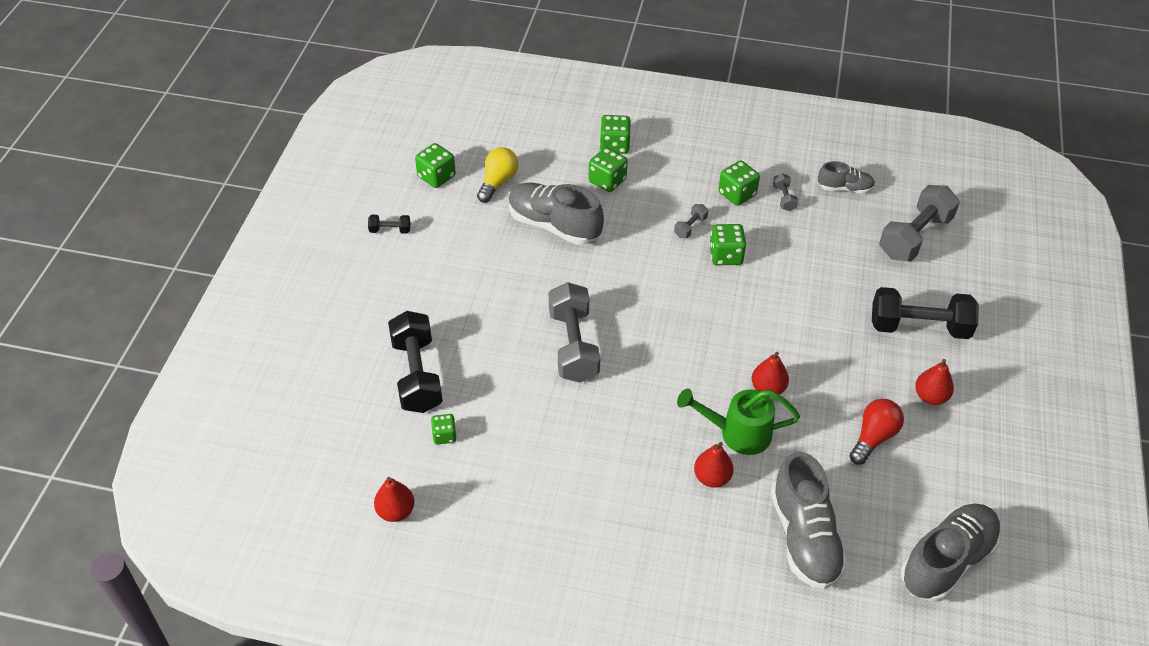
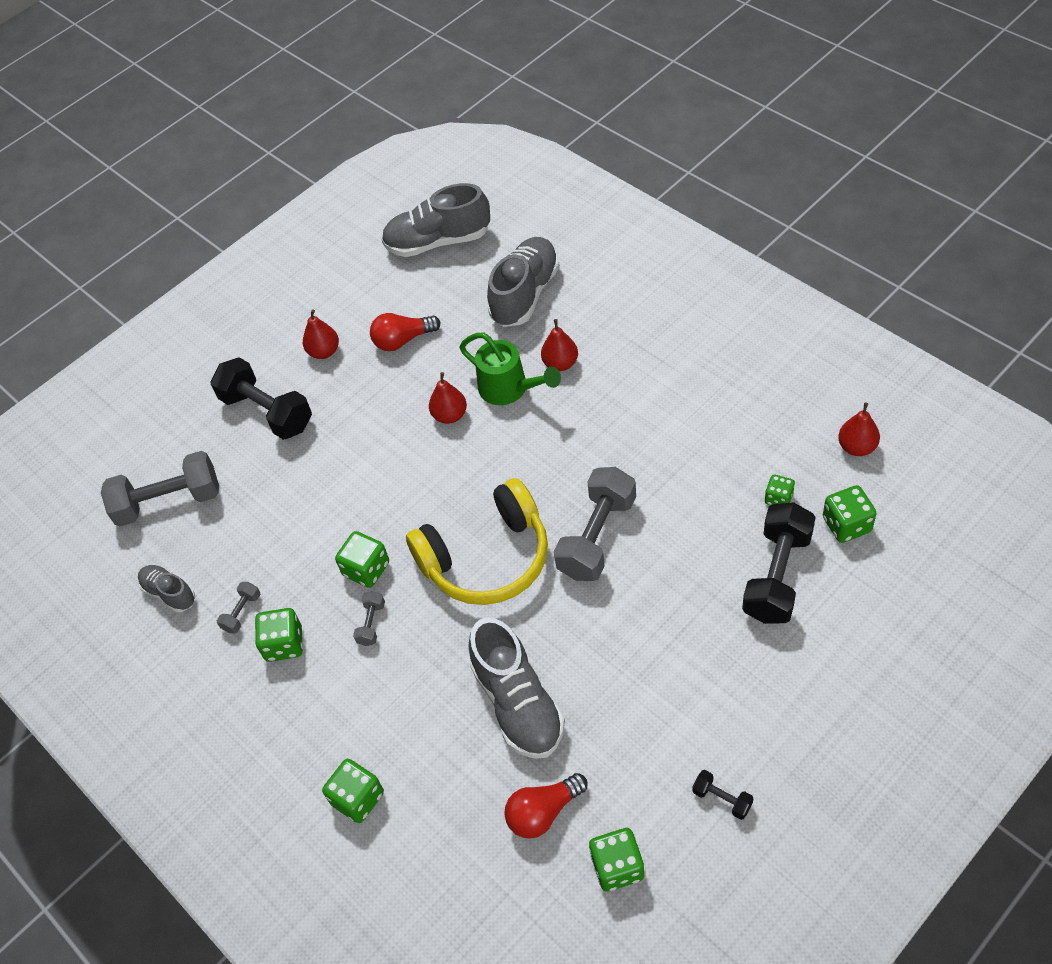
camera: 140 degrees left, 5 degrees up
(497, 182) = (543, 812): yellow light bulb -> red light bulb
(607, 181) = (410, 742): green dice -> green dice (846, 525)
(645, 297) = (487, 558): none -> yellow headphones
(690, 227) = (371, 624): grey dumbbell -> grey dumbbell turned 60 degrees counterclockwise

